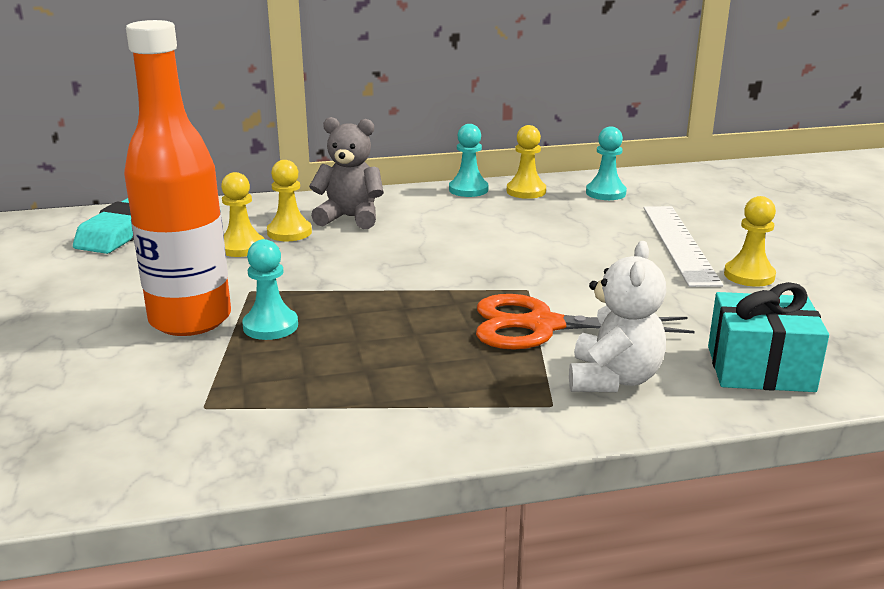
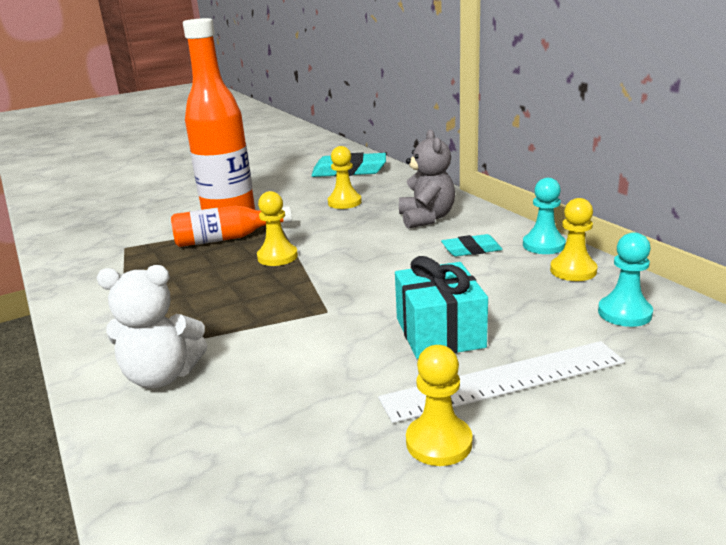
camera: 75 degrees right, 0 degrees up
(270, 326) = (227, 238): turquoise pawn -> orange bottle
(289, 232) = (381, 208): yellow pawn -> yellow pawn (277, 257)
(449, 214) = (471, 249): none -> turquoise eraser
(541, 326) = (255, 328): orange scissors -> none
(760, 369) = (189, 463): turquoise gift -> turquoise gift (439, 332)

